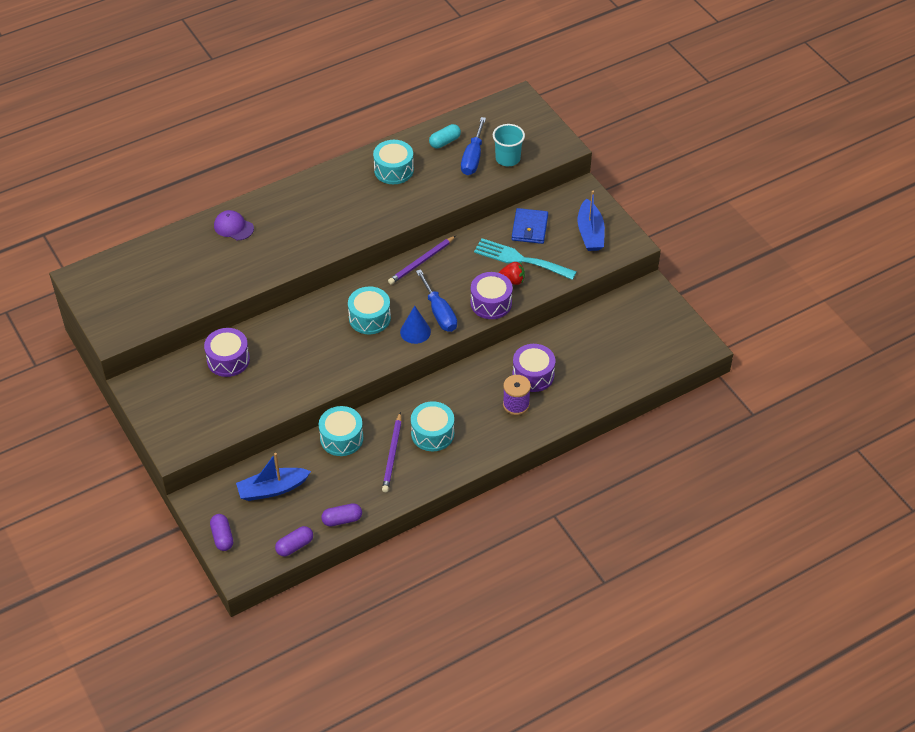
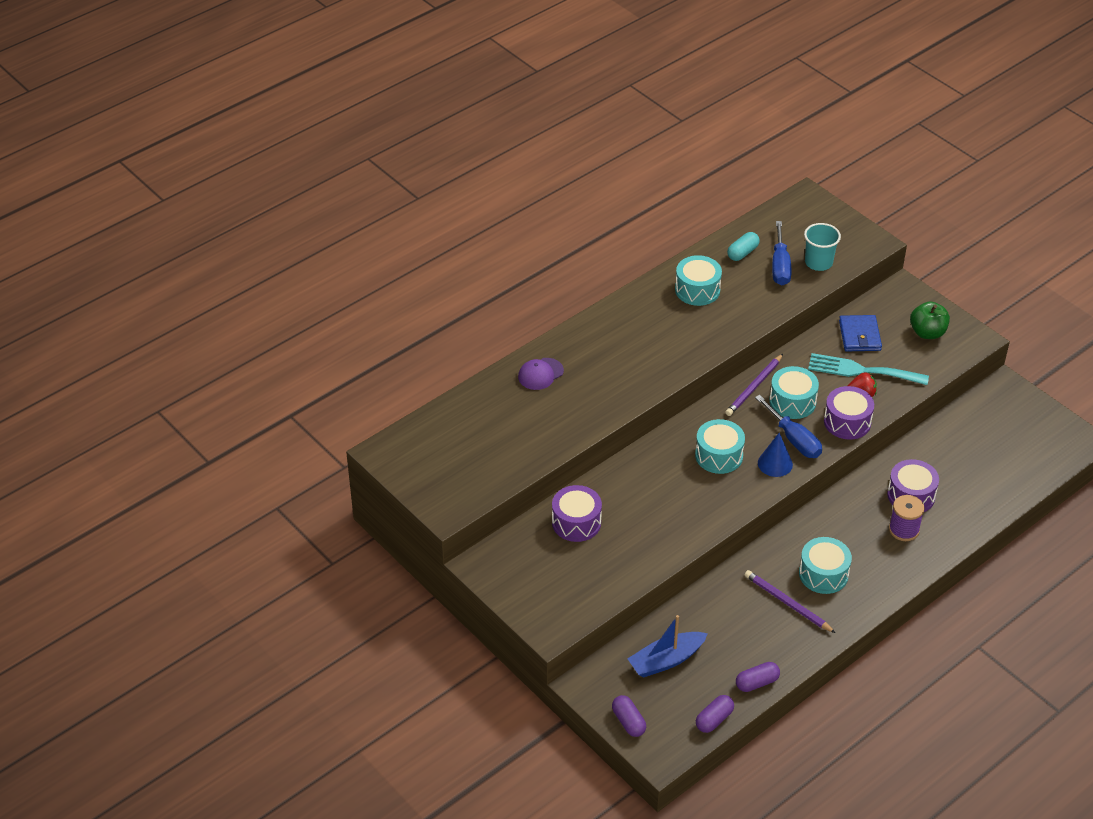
camera: 10 degrees left, 5 degrees down
(233, 227) = (540, 374): purple cap -> purple cap turned 60 degrees counterclockwise
(341, 438) = (724, 593): turquoise drum -> turquoise drum (792, 402)
(392, 454) = (787, 603): purple pencil -> purple pencil turned 135 degrees clockwise
(590, 233) = (927, 332): blue boat -> green apple

